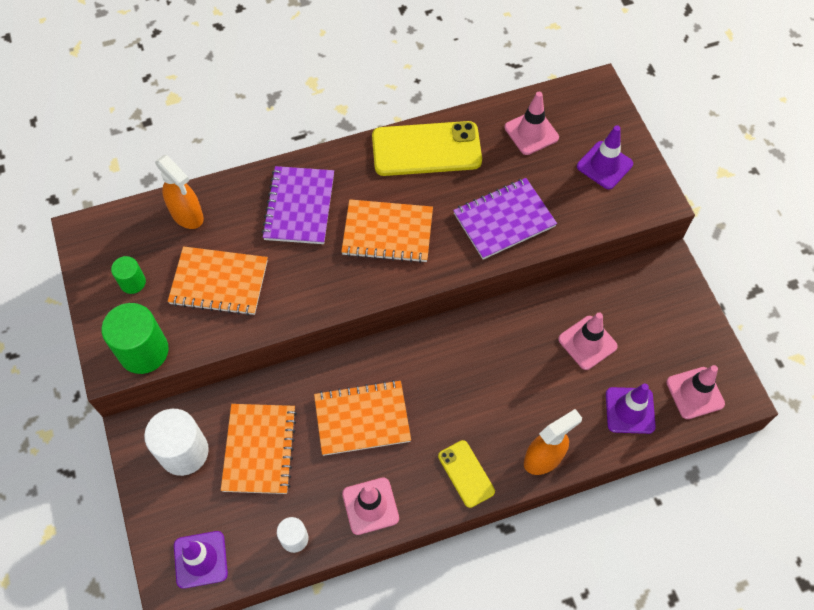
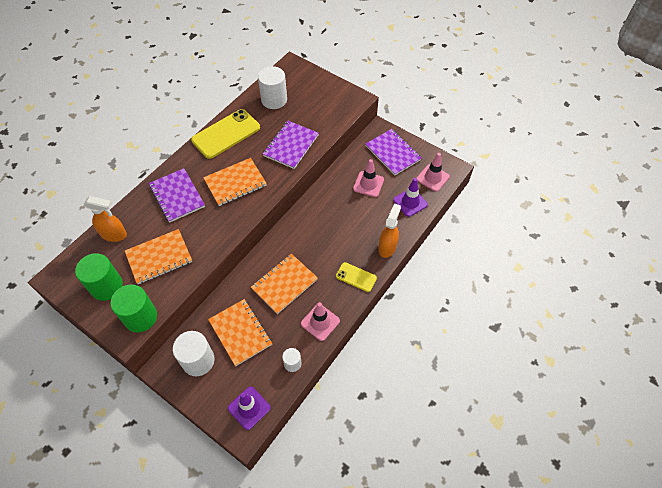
camera: 35 degrees left, 5 degrees down
(133, 282) = (106, 286): green cylinder -> green cylinder, size x1.85
(531, 132) = (274, 100): pink traffic cone -> white cylinder
(604, 165) = (321, 96): purple traffic cone -> none
(662, 315) = (393, 153): none -> purple notebook

